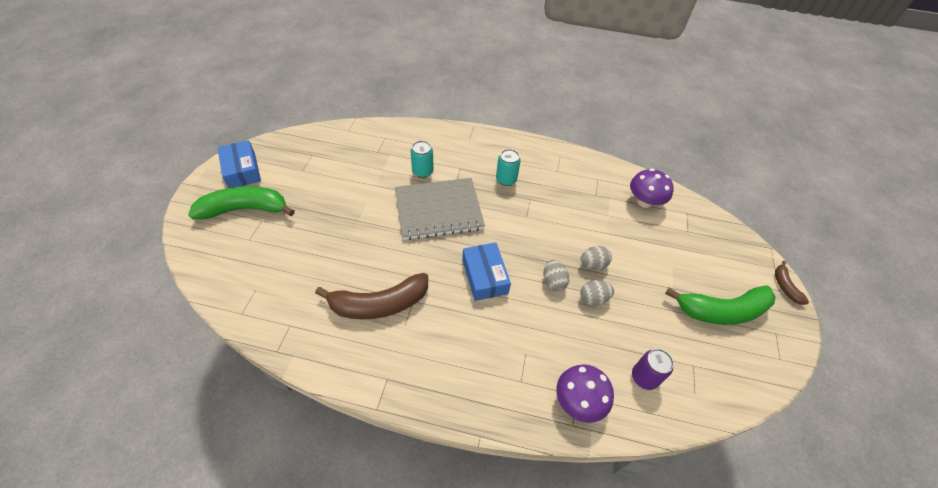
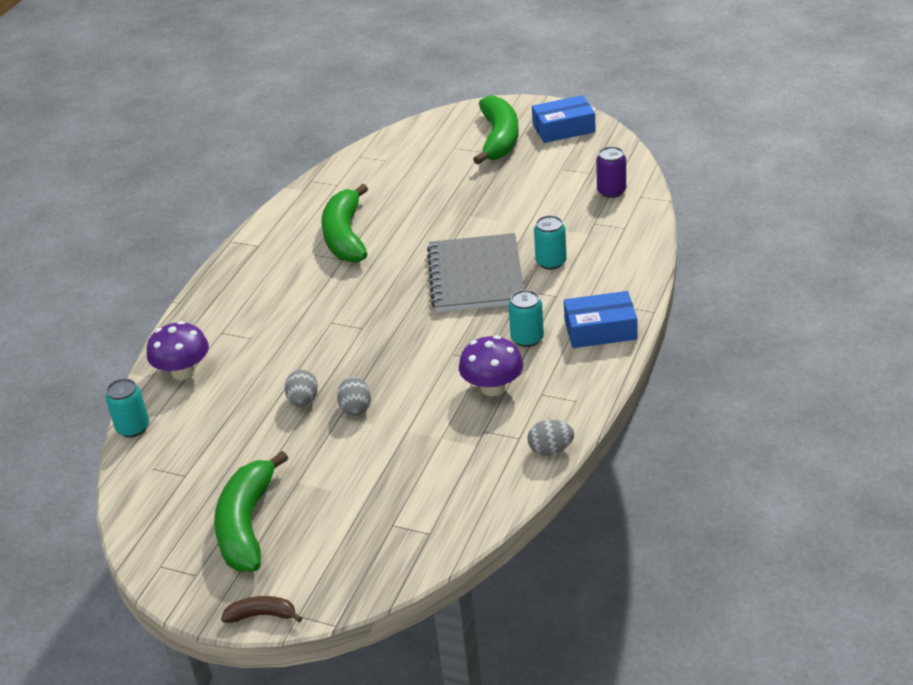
camera: 105 degrees right, 15 degrees down
(379, 304) = (345, 236): brown banana -> green banana
(484, 276) = (361, 312): blue box -> blue box (600, 329)
(553, 282) = (338, 368): grey egg -> grey egg (551, 450)
(644, 201) = (462, 485): purple mushroom -> purple mushroom (492, 387)
(644, 377) = (188, 428): purple can -> purple can (611, 191)
(657, 425) = (133, 428): none -> turquoise can

